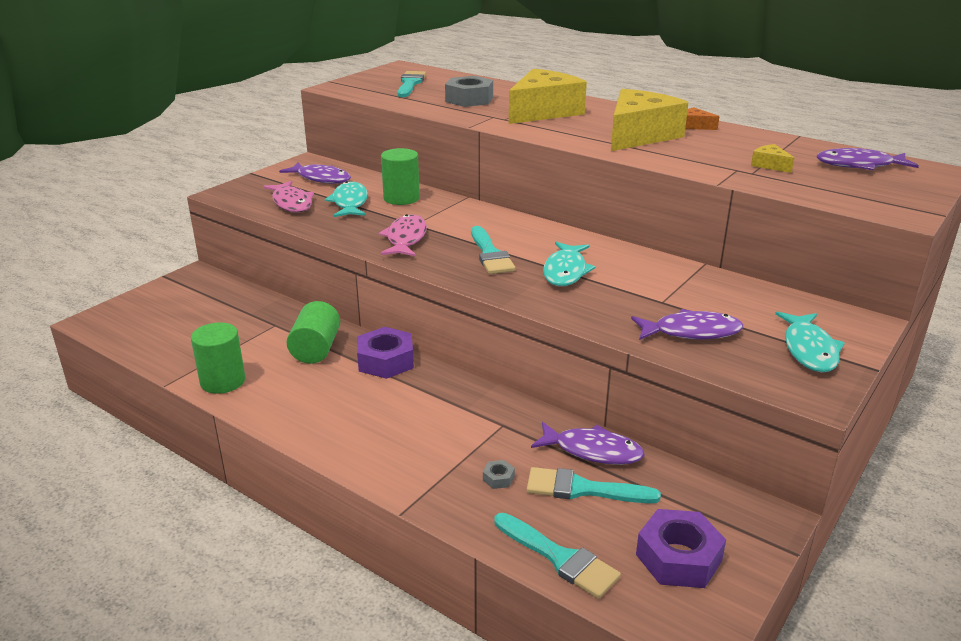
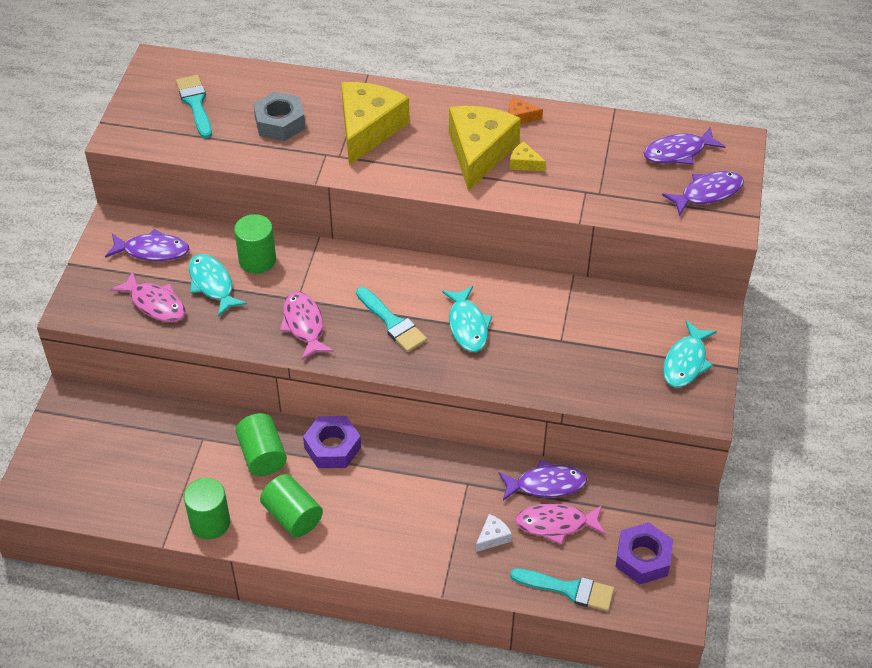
camera: 25 degrees left, 20 degrees up
(302, 399) = (292, 516): none -> green cylinder
(498, 478) = (492, 537): grey nut -> white cheese
(582, 489) = (556, 524): turquoise brush -> pink fish
(691, 332) = (597, 371): purple fish -> purple fish (707, 193)
(770, 165) = (609, 175): yellow cheese -> yellow cheese (524, 163)
(809, 350) = (686, 362): turquoise fish -> turquoise fish turned 45 degrees clockwise

